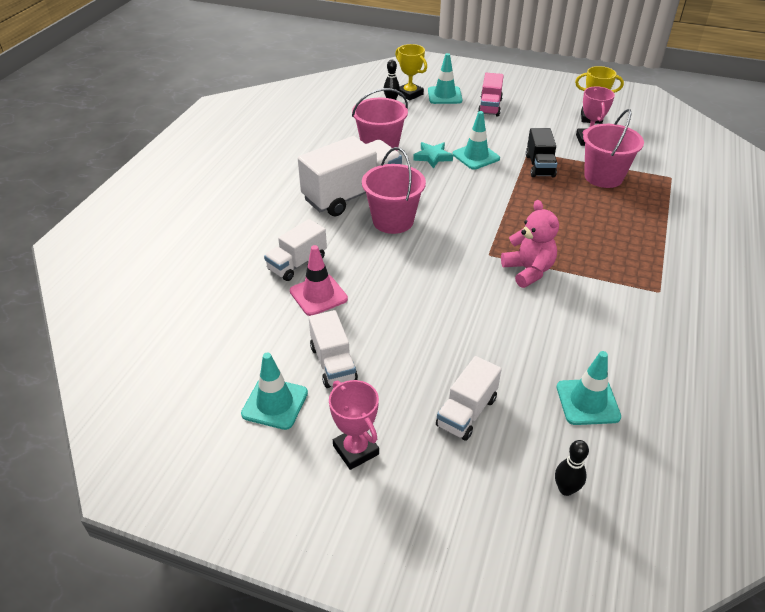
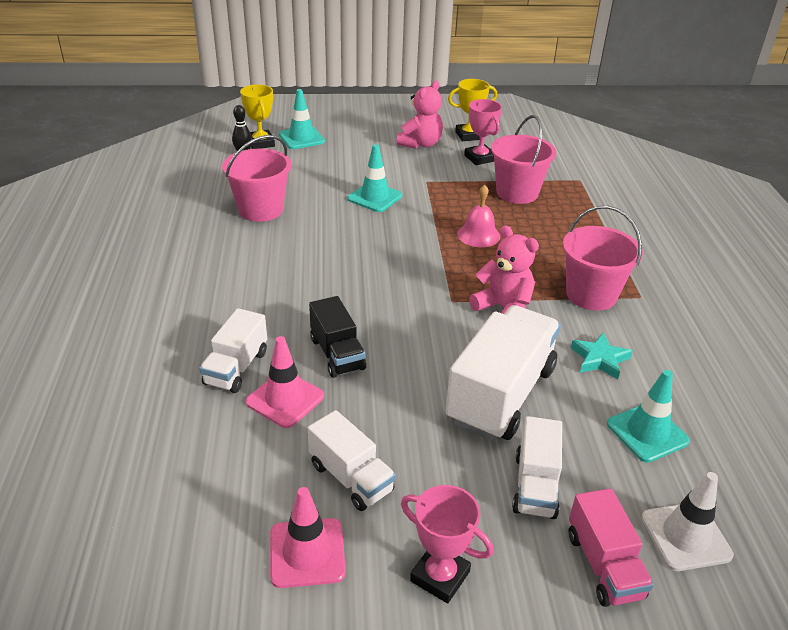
camera: 25 degrees left, 5 degrees down
(275, 403) = (307, 553): turquoise traffic cone -> pink traffic cone
(352, 195) = (258, 270): white truck -> white truck (501, 395)
(393, 221) = (324, 289): pink bucket -> pink bucket (591, 295)
(410, 94) = (261, 143): yellow trophy -> yellow trophy turned 45 degrees clockwise
(432, 157) = (327, 207): turquoise star -> turquoise star (599, 359)
(490, 107) = (358, 142): pink truck -> pink truck (604, 565)
(539, 166) = (447, 194): black truck -> black truck (337, 354)
(543, 118) = (420, 144): none -> pink teddy bear
(545, 206) = (478, 235): none -> pink bell
(566, 489) = (685, 536): black bowling pin -> white traffic cone

